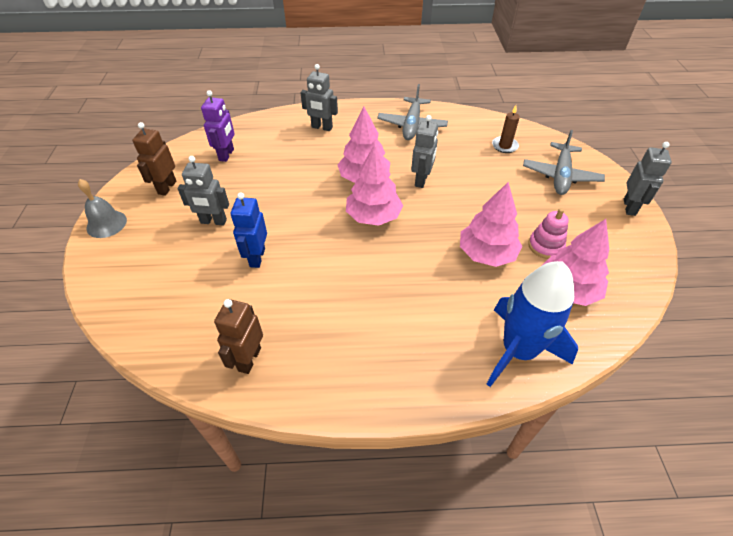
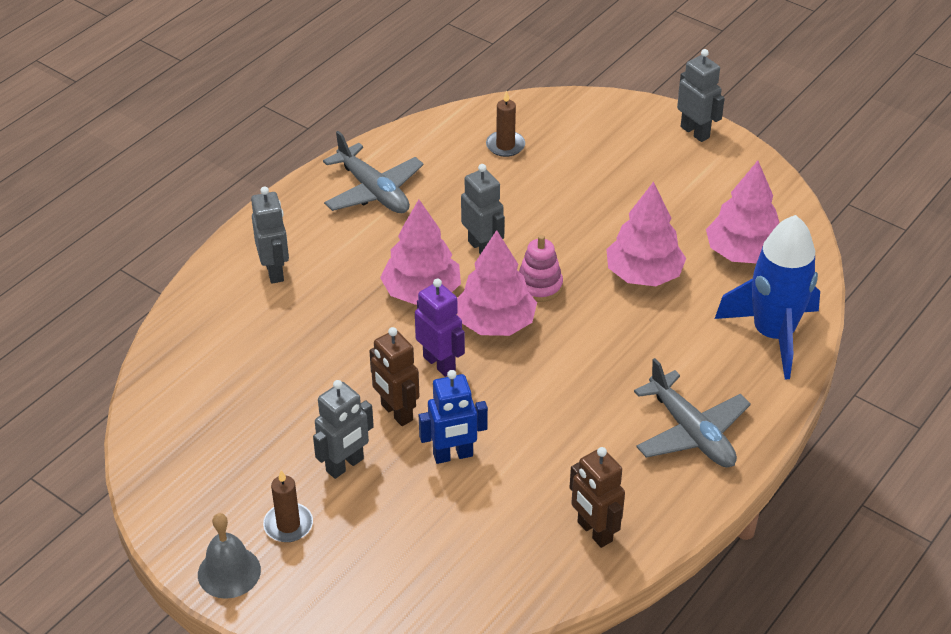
camera: 50 degrees left, 5 degrees down
(154, 225) = (288, 525): none -> brown candle
(167, 187) = (220, 481): brown robot -> brown robot (396, 412)
(227, 155) = (220, 391): purple robot -> purple robot (439, 363)
(257, 257) = (453, 455): blue robot -> blue robot turned 60 degrees counterclockwise
(322, 127) = (275, 271): grey robot -> grey robot turned 75 degrees counterclockwise
(545, 246) = (679, 227): pink stacking toy -> pink stacking toy (539, 286)
(560, 175) = (600, 142): grey plane -> grey plane (691, 432)

